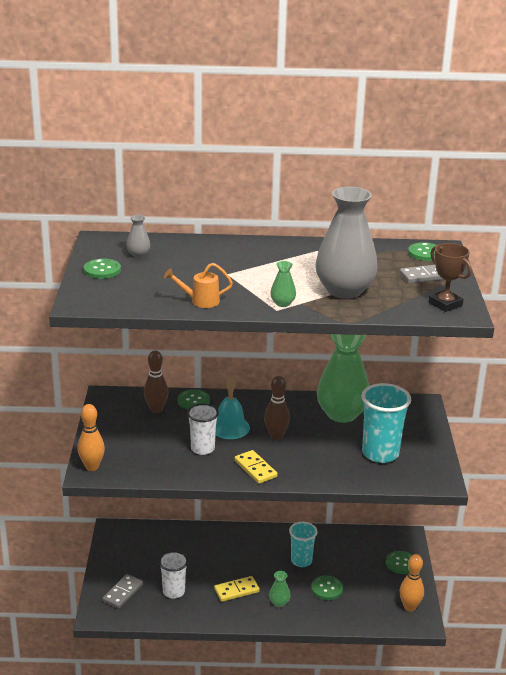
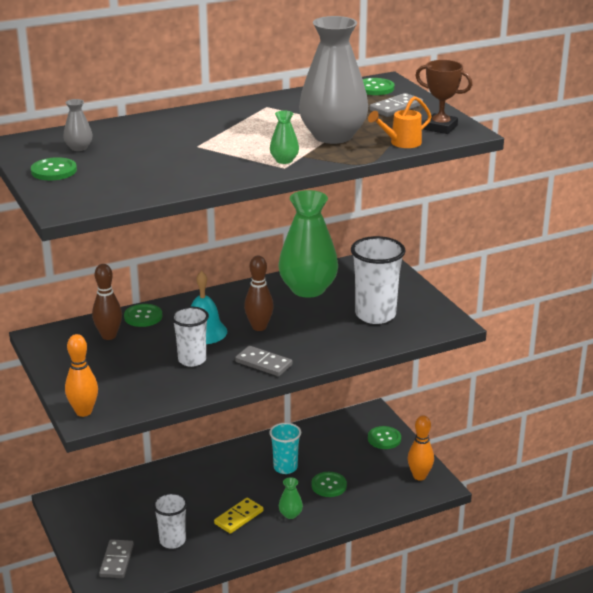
camera: 25 degrees left, 0 degrees up
(200, 301) = (196, 177): orange watering can -> orange watering can (401, 143)
(255, 469) = (263, 363): yellow domino -> grey domino
(380, 453) = (375, 315): turquoise cup -> white cup

